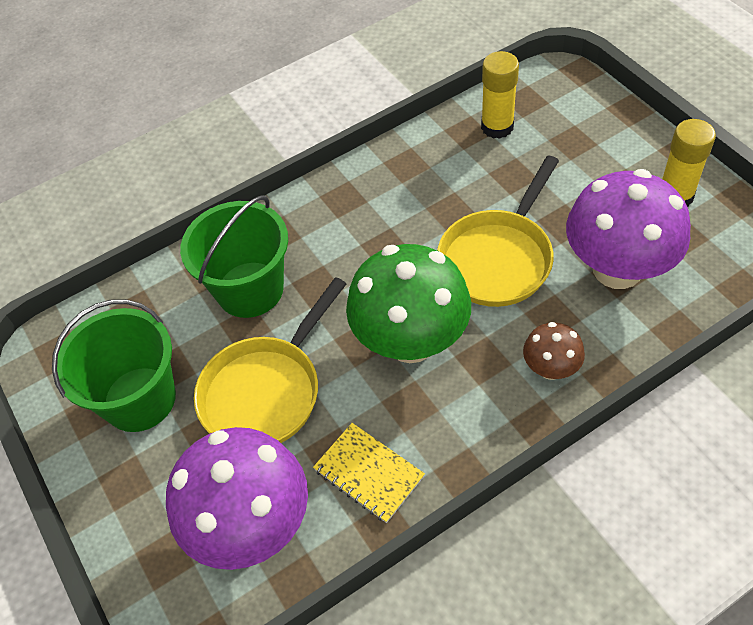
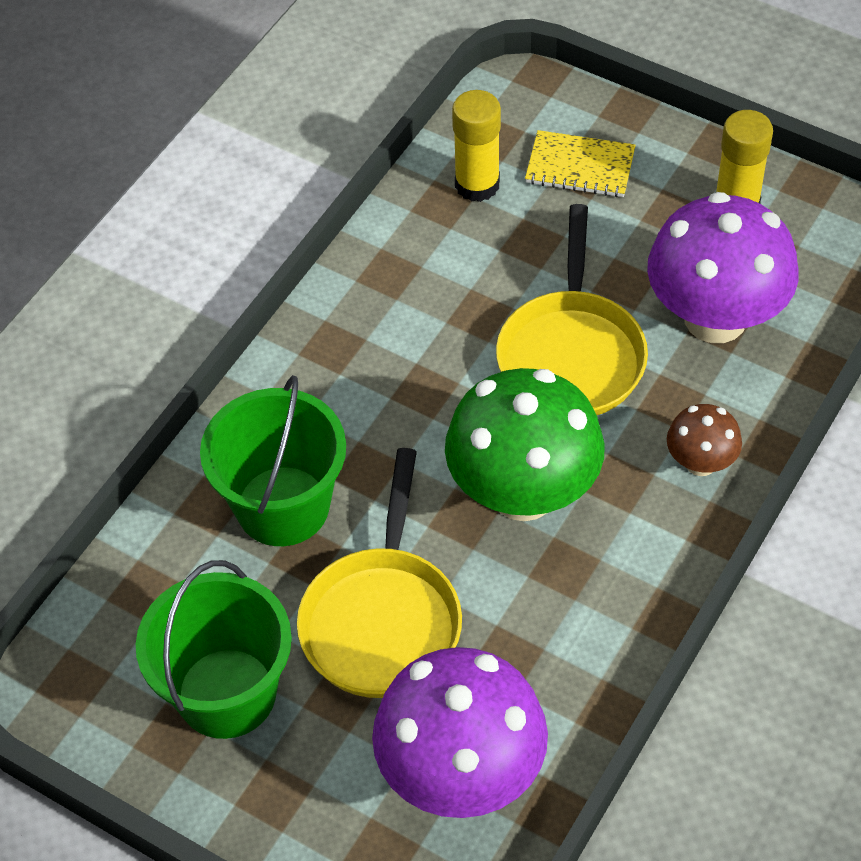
camera: 30 degrees left, 0 degrees up
(368, 473) = (561, 661): yellow notebook -> yellow notebook (580, 166)

